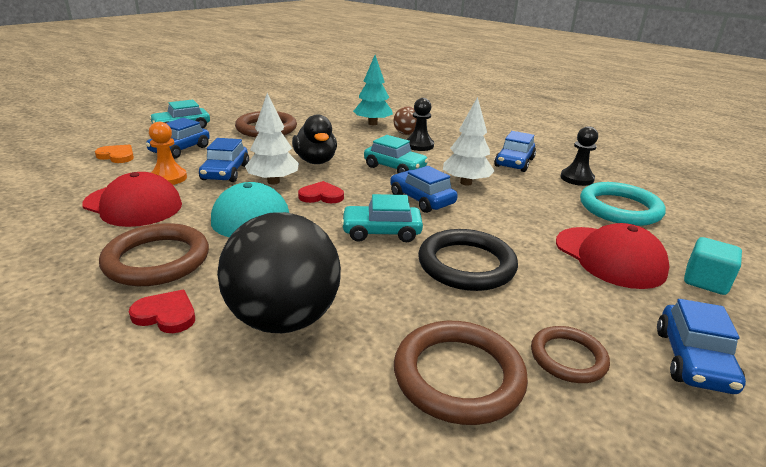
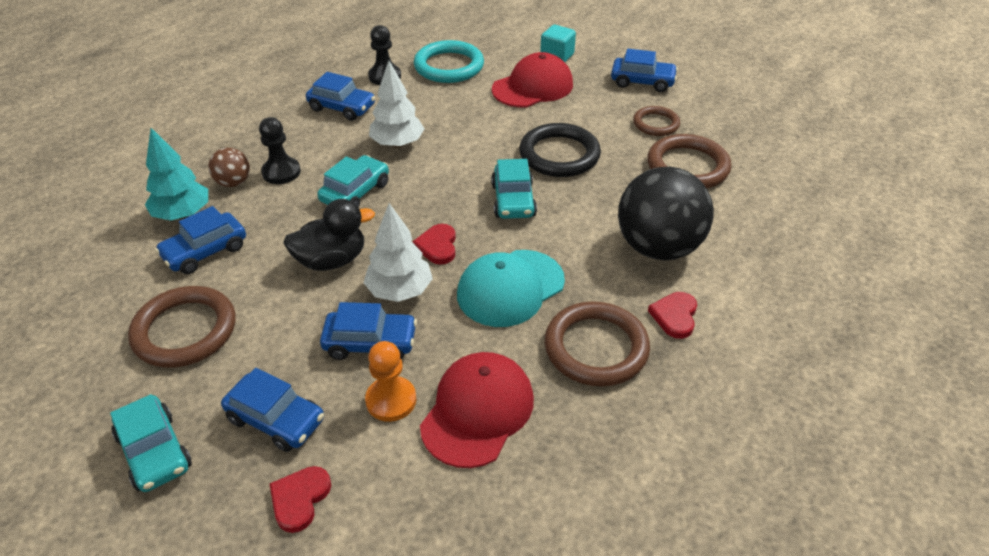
camera: 90 degrees left, 15 degrees up
(117, 156) = (300, 499): orange heart -> red heart
(421, 199) = (441, 174): blue car -> blue car (205, 251)

